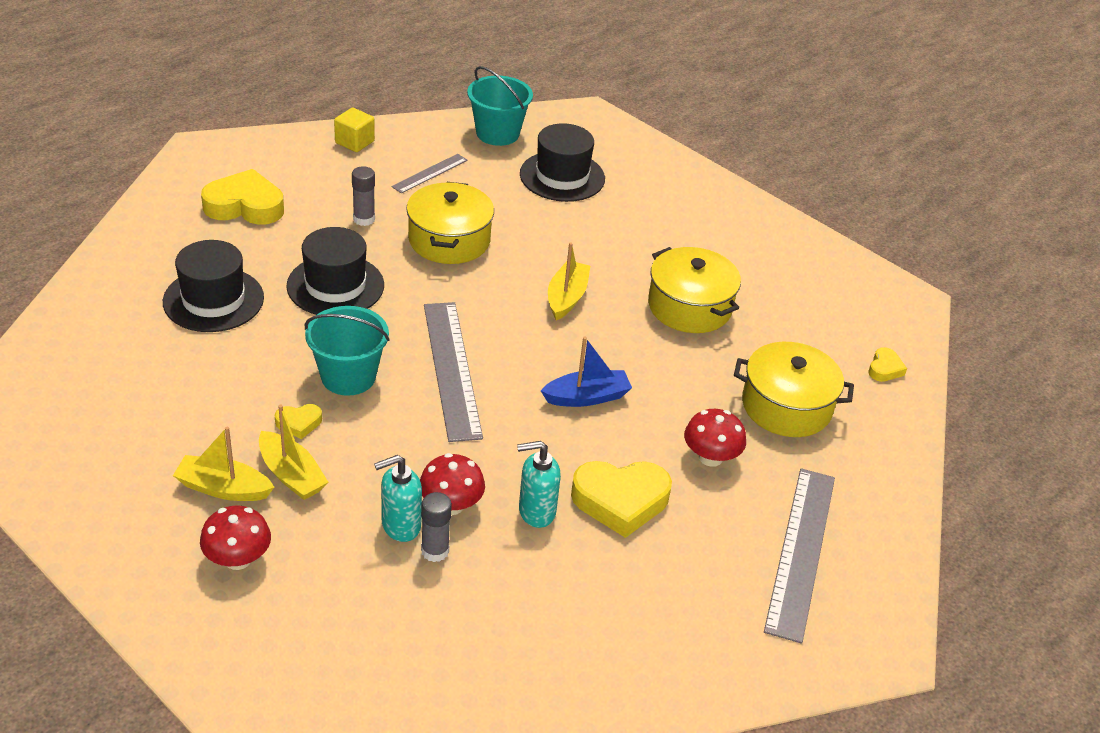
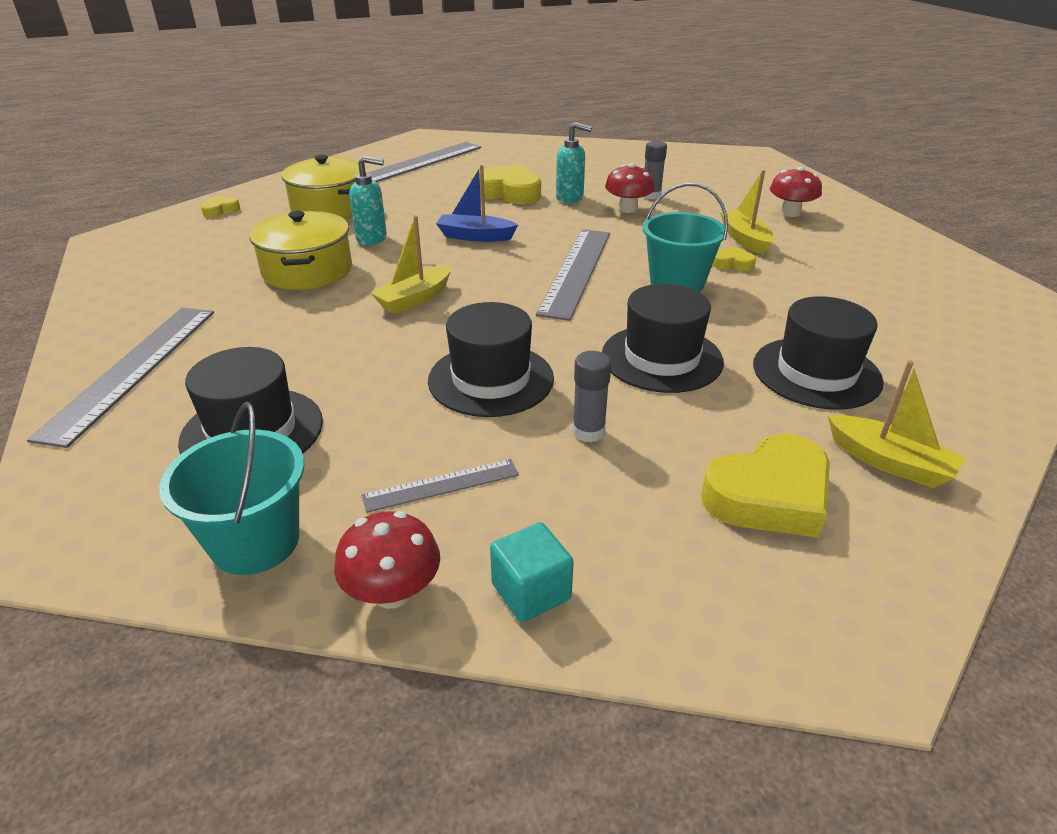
camera: 150 degrees left, 5 degrees down
(223, 488) = (801, 242): yellow boat -> yellow boat (889, 462)
(245, 206) = (769, 496): yellow heart -> yellow heart turned 60 degrees counterclockwise
(354, 142) = (531, 592): yellow cube -> turquoise cube
(400, 526) = (669, 207): turquoise soap dispenser -> turquoise soap dispenser (372, 238)
(449, 240) = (491, 379): yellow pot -> black hat
(685, 194) = (132, 370): none -> grey ruler
(710, 457) = (422, 197): red mushroom -> red mushroom (393, 592)

